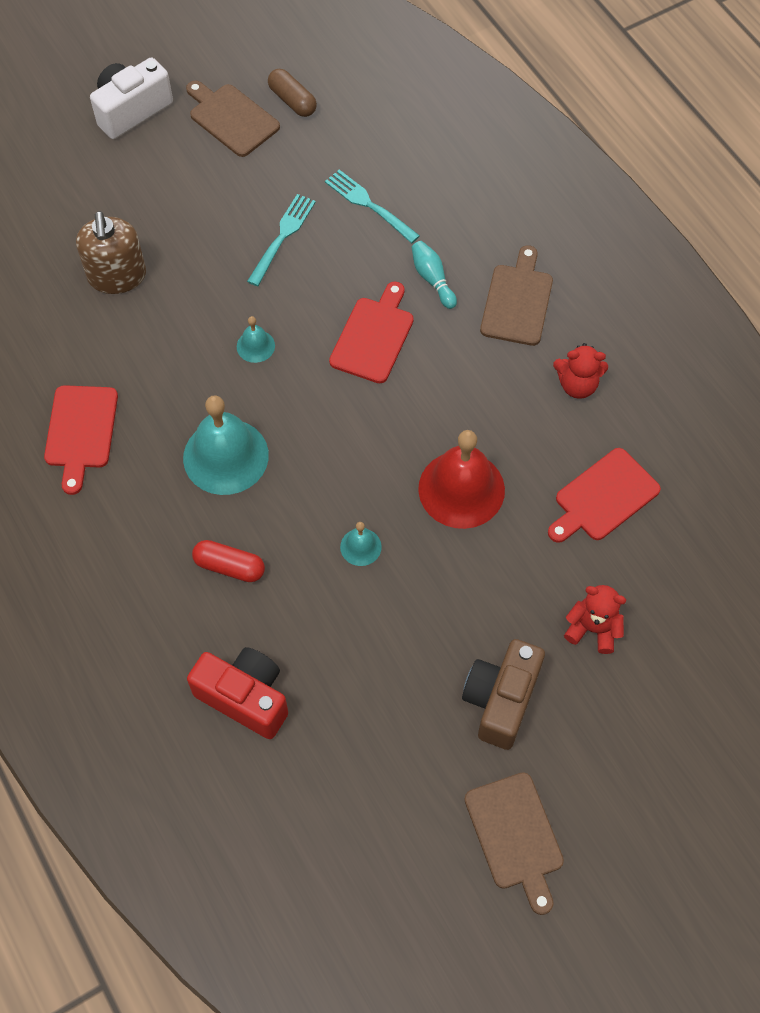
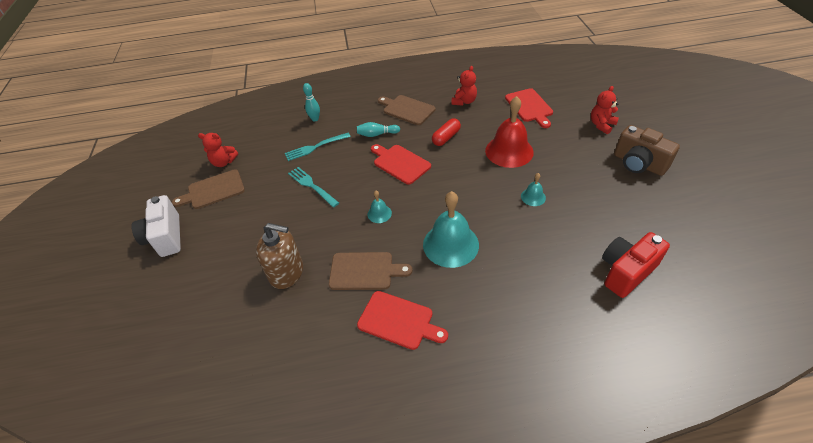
camera: 65 degrees left, 15 degrees down
(229, 566) = (530, 259): red capsule -> red capsule (446, 137)
(292, 101) = (224, 162): brown capsule -> red teddy bear
(438, 175) = (315, 119): none -> turquoise bowling pin
(515, 836) = (719, 175): brown cutting board -> brown cutting board (365, 271)

